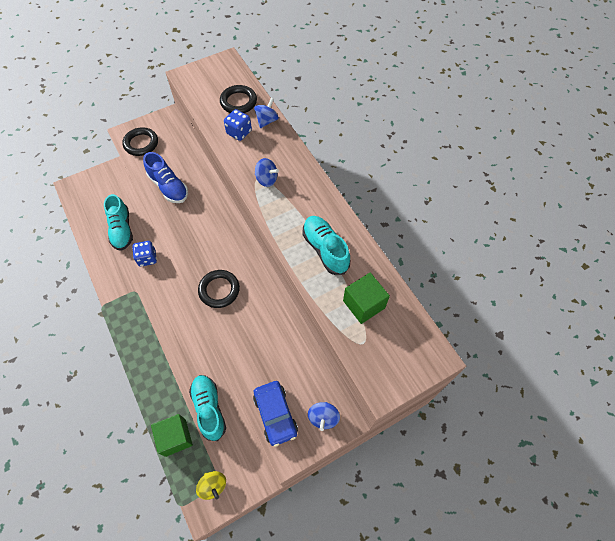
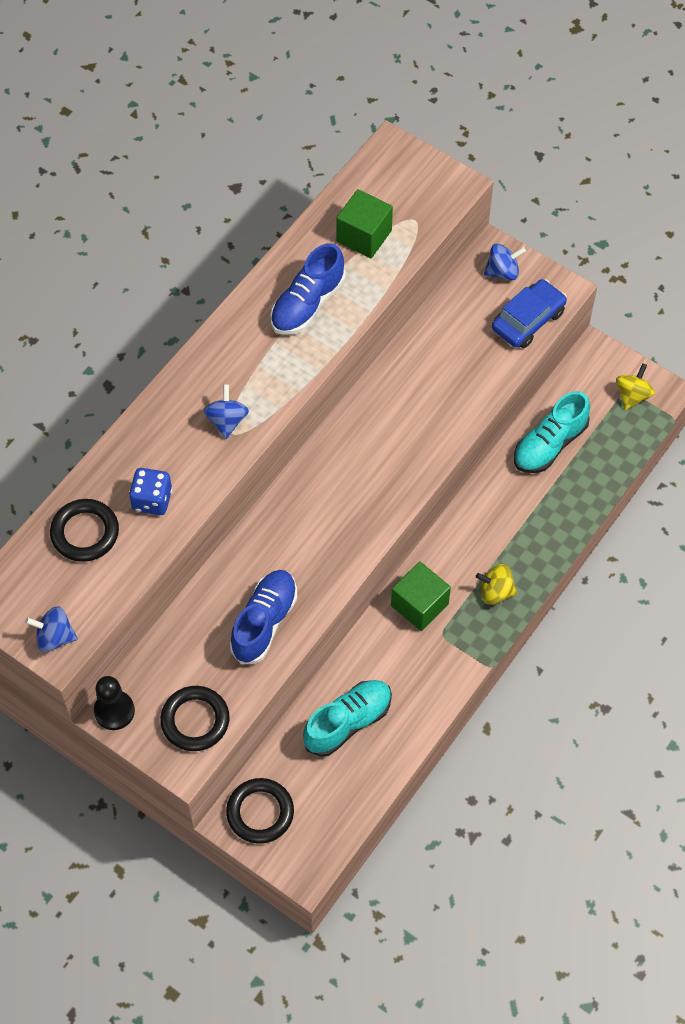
camera: 115 degrees left, 0 degrees up
(139, 329) = (495, 592): none -> yellow spinning top
(147, 258) = (378, 650): blue dice -> none
(168, 118) = (114, 711): none -> black pawn
(175, 437) = (606, 464): green cube -> green cube (419, 605)
(219, 290) = (404, 458): black ring -> black ring (260, 812)
(267, 121) = (108, 472): blue spinning top -> blue spinning top (54, 637)
(325, 249) = (307, 304): turquoise shoe -> blue shoe

